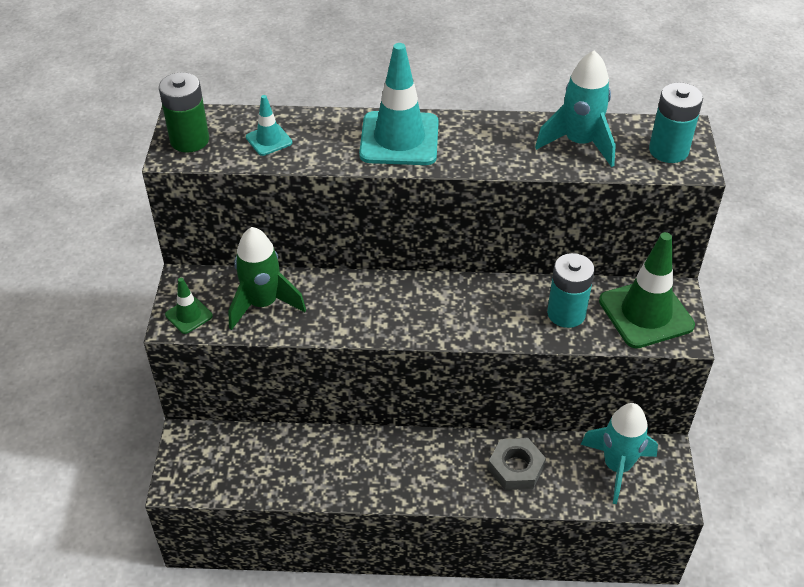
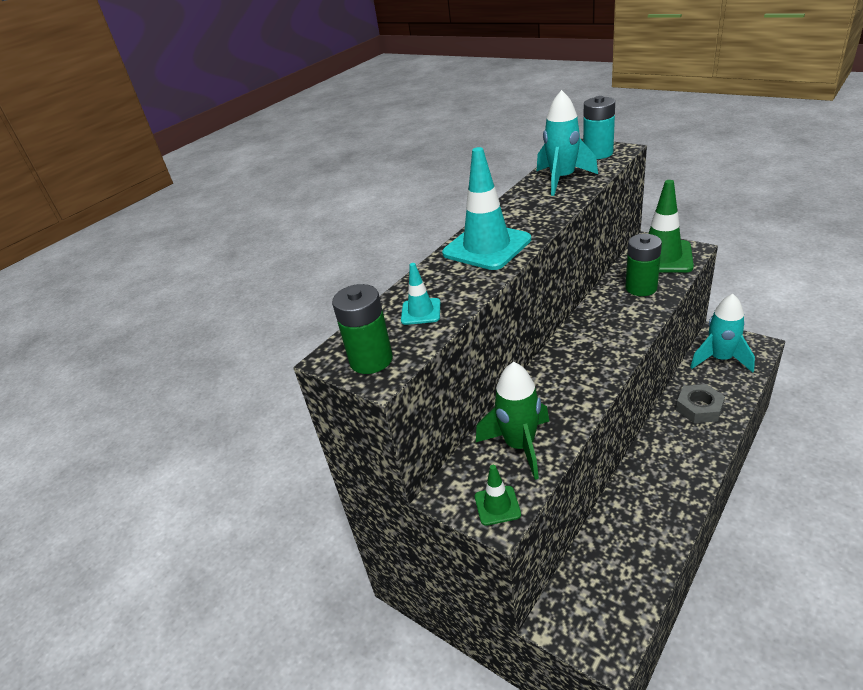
camera: 50 degrees left, 10 degrees down
(566, 313) = (641, 288): turquoise battery -> green battery

